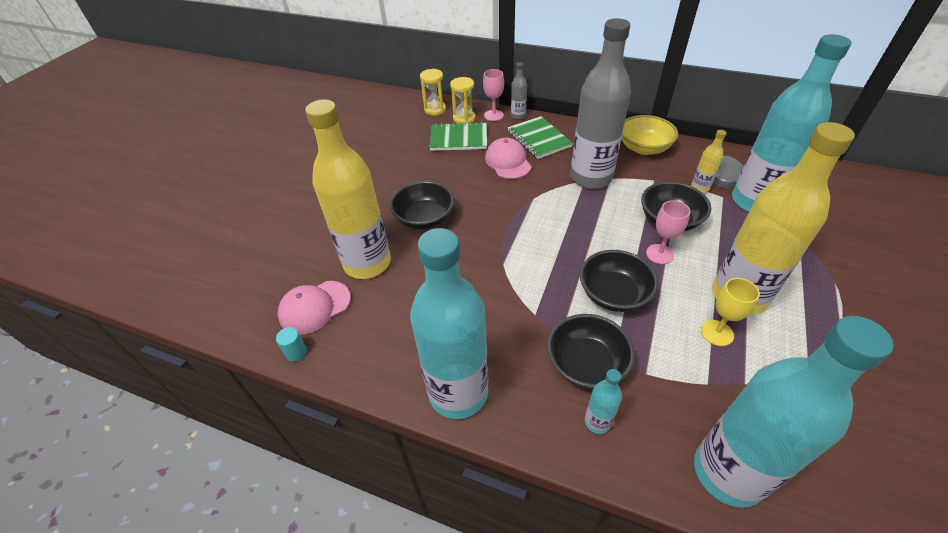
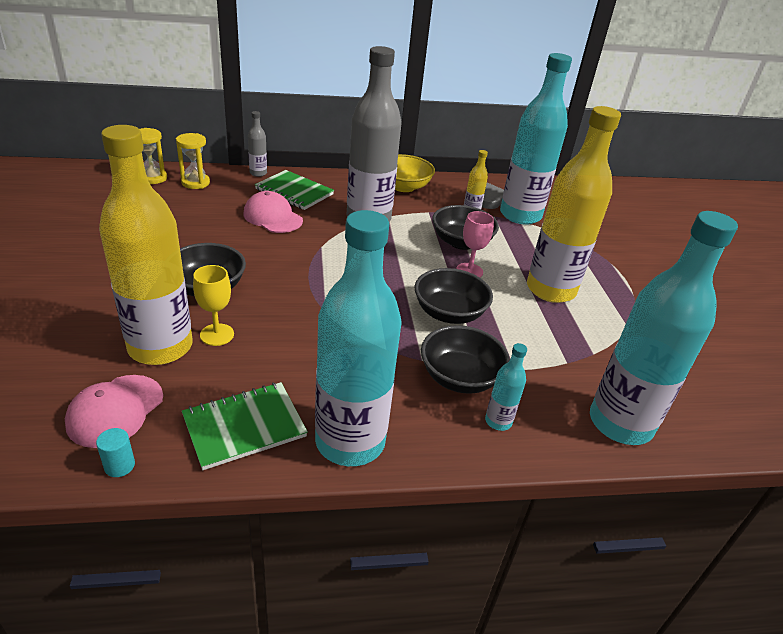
camera: 35 degrees left, 10 degrees down
(459, 138) = (201, 203): green notebook -> green notebook (244, 426)
(493, 115) = (229, 176): pink goblet -> none
(717, 333) = (551, 322): yellow goblet -> yellow goblet (217, 335)

